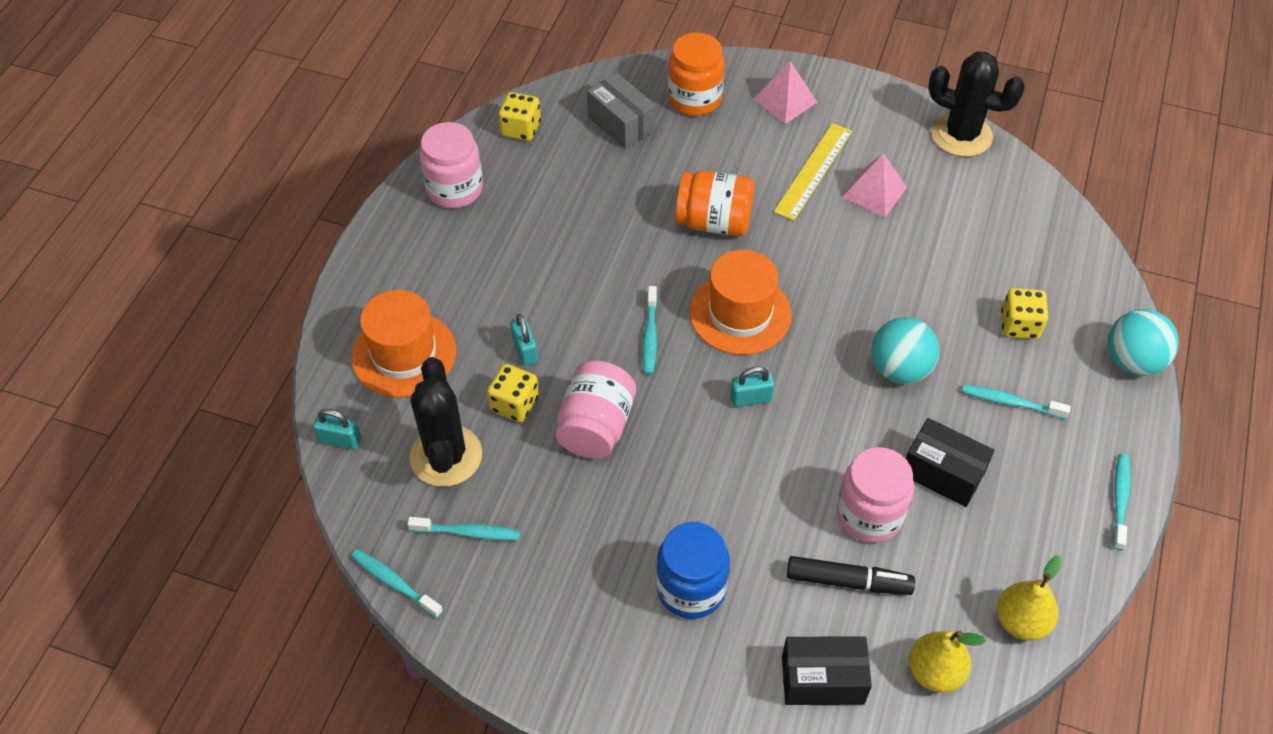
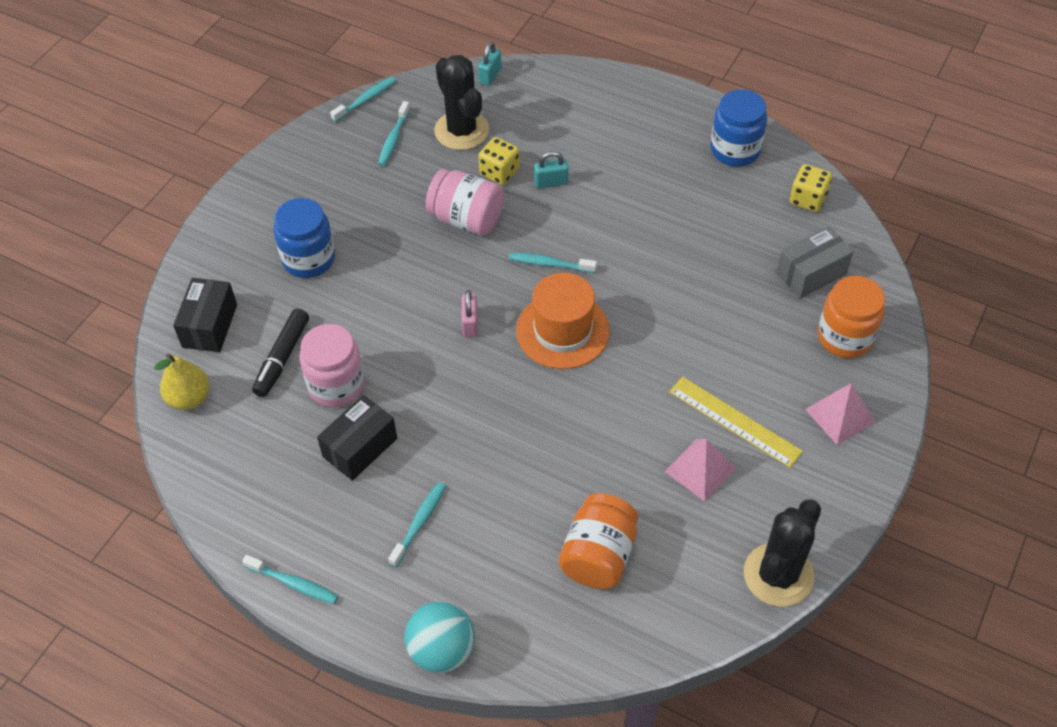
camera: 100 degrees right, 0 degrees up
(404, 354) = (561, 111): orange hat -> none
(446, 456) = (461, 131): black cactus -> black cactus turned 60 degrees clockwise
(455, 189) = (735, 150): pink jar -> blue jar
(714, 222) = (675, 328): orange jar -> orange jar (598, 556)
(750, 398) = (470, 323): turquoise padlock -> pink padlock
(899, 369) = (476, 440): turquoise ball -> none
(1019, 325) = (506, 557): yellow dice -> none
(1021, 621) = (208, 469): yellow pear -> none

